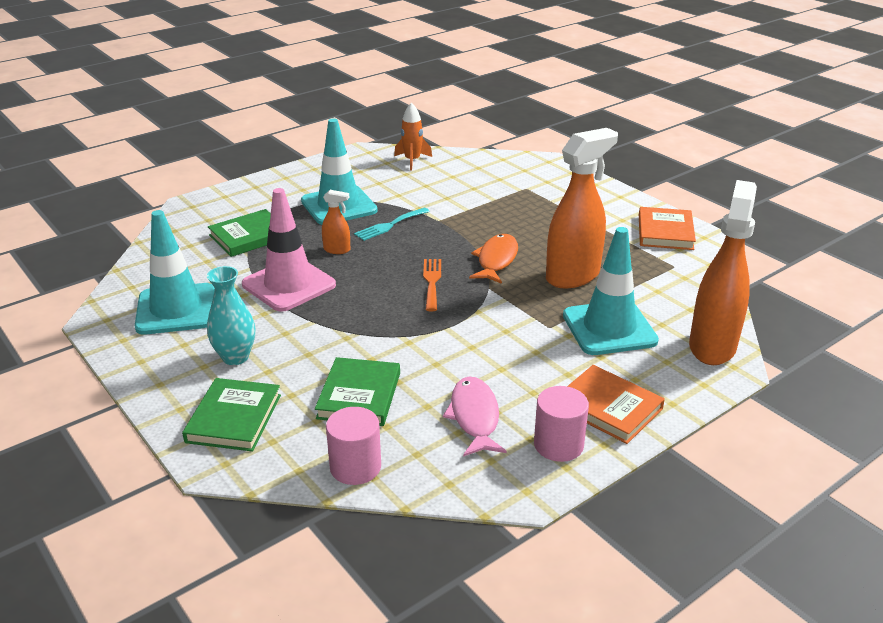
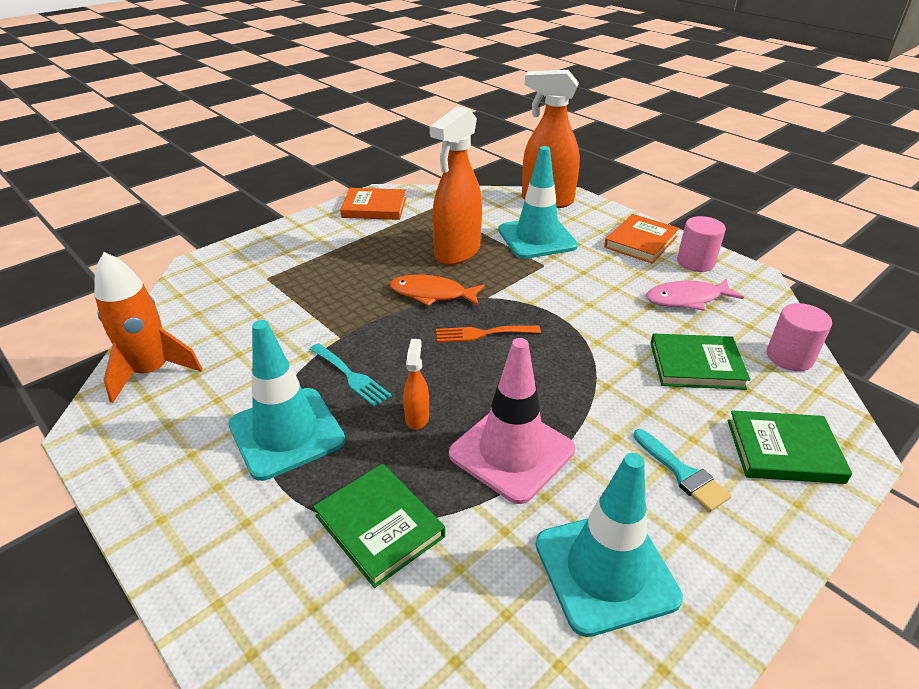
camera: 95 degrees left, 5 degrees up
(235, 357) = (682, 473): turquoise vase -> turquoise brush
(412, 161) = (152, 371): orange rocket -> orange rocket, size x1.52
(573, 276) = (457, 252): orange spray bottle -> orange spray bottle turned 105 degrees counterclockwise

